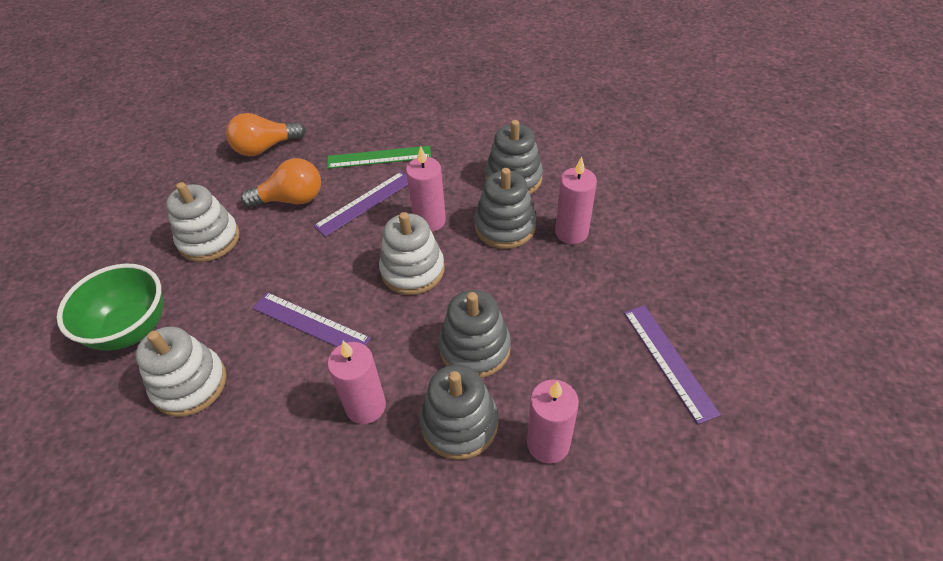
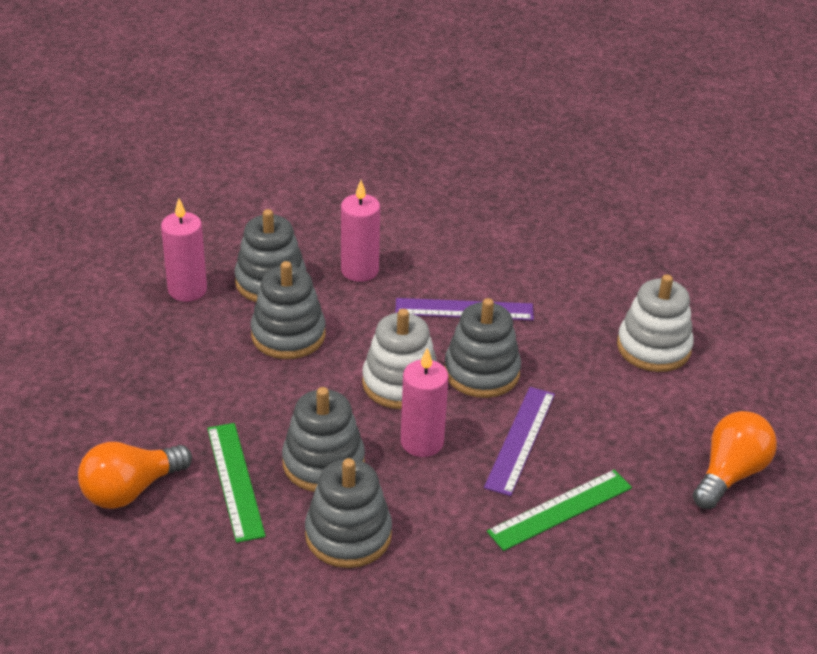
camera: 150 degrees right, 10 degrees down
(132, 329) = (624, 260): green bowl -> none
(190, 384) = (523, 243): white stacking toy -> none
(291, 199) = (614, 417): orange light bulb -> orange light bulb (131, 490)
(347, 260) = (481, 372): none -> grey stacking toy
(571, 232) = (235, 481): pink candle -> green ruler
(669, 361) = (88, 378): purple ruler -> none

